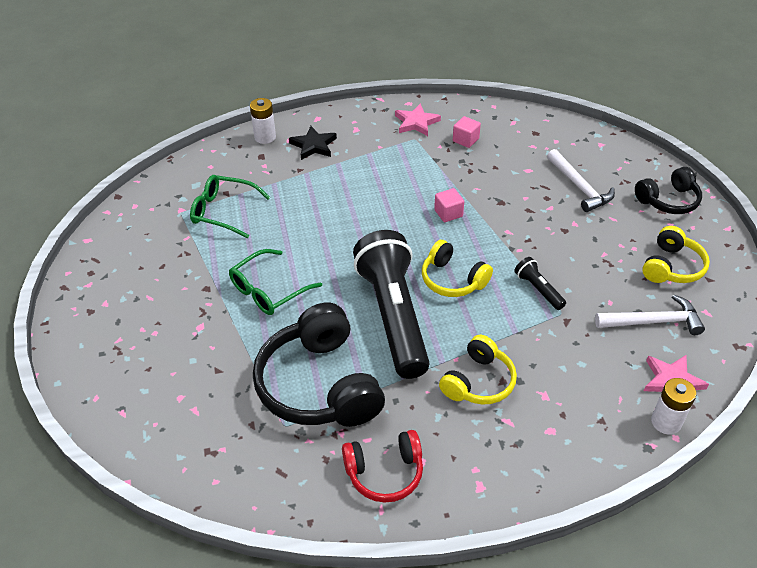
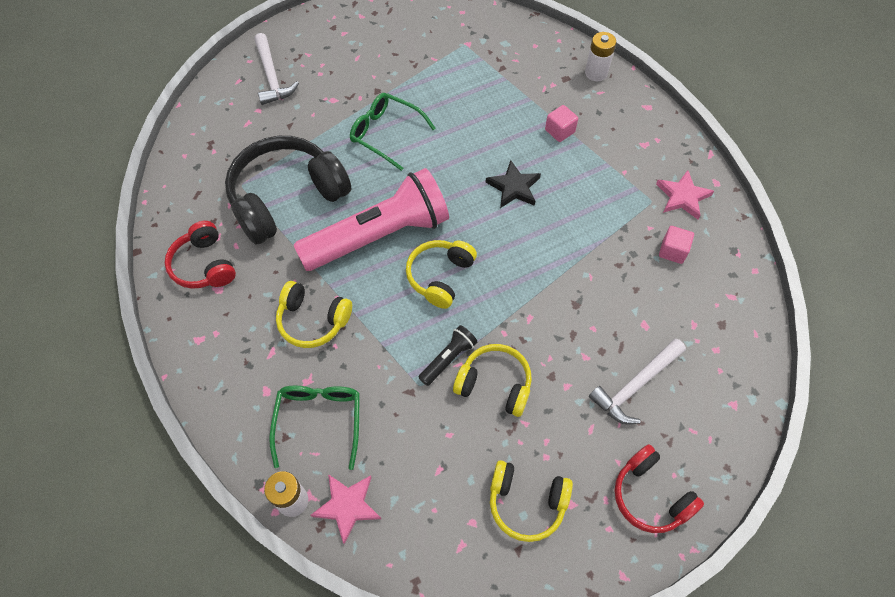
camera: 75 degrees right, 15 degrees up
(224, 212) = (476, 74): green glasses -> green glasses (319, 421)
(313, 145) = (600, 115): black star -> black star (514, 187)
(393, 315) = (379, 235): black flashlight -> pink flashlight
(448, 213) = (538, 256): pink cube -> pink cube (559, 131)
(567, 265) = (494, 384): none -> yellow headphones
(653, 322) = (430, 483): white hammer -> white hammer (271, 77)
(668, 200) = (650, 495): black headphones -> red headphones

